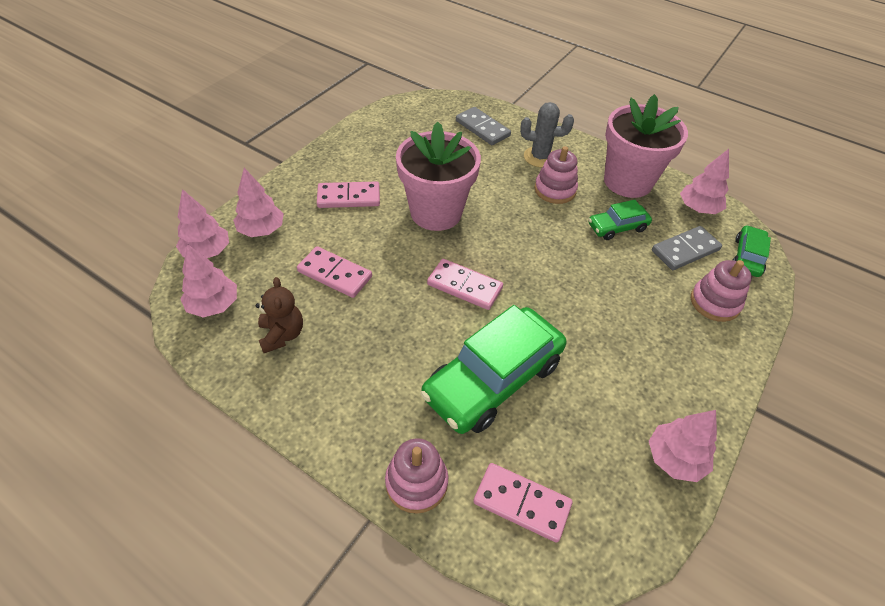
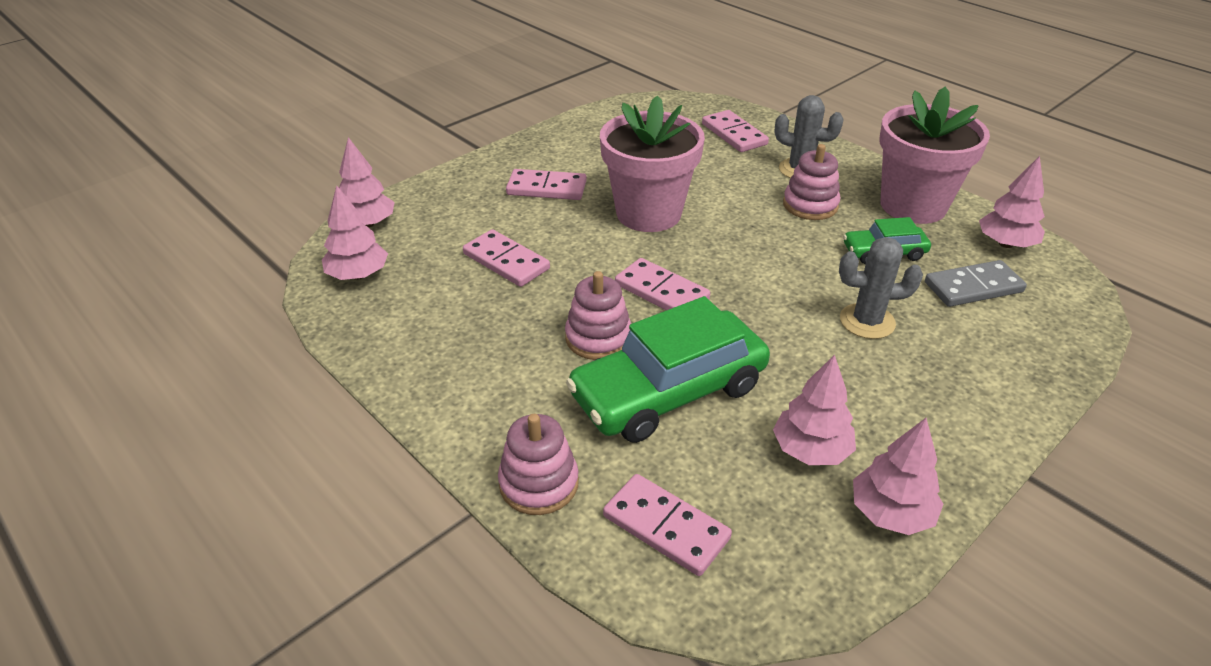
camera: 15 degrees right, 10 degrees down
(261, 230) = (435, 209): pink tree -> pink tree (810, 450)
(282, 335) = (426, 313): brown teddy bear -> none
(482, 128) = (734, 134): grey domino -> pink domino
(620, 292) = (867, 321): none -> grey cactus
(714, 302) = (1000, 349): pink stacking toy -> pink stacking toy (598, 338)
(747, 257) = (1063, 304): green car -> none

